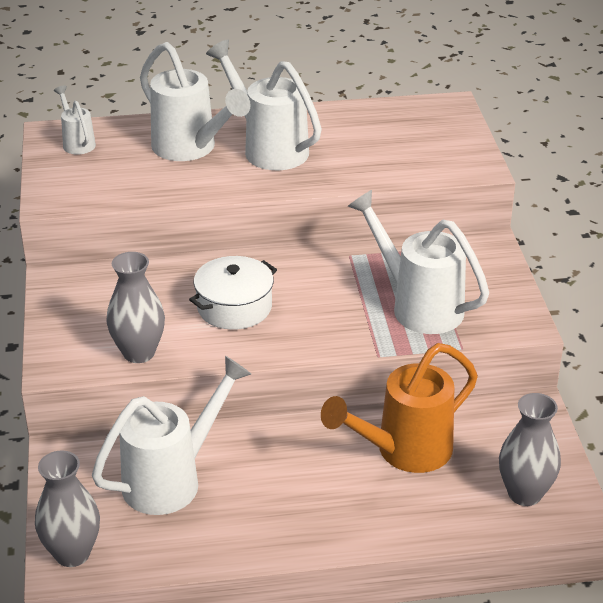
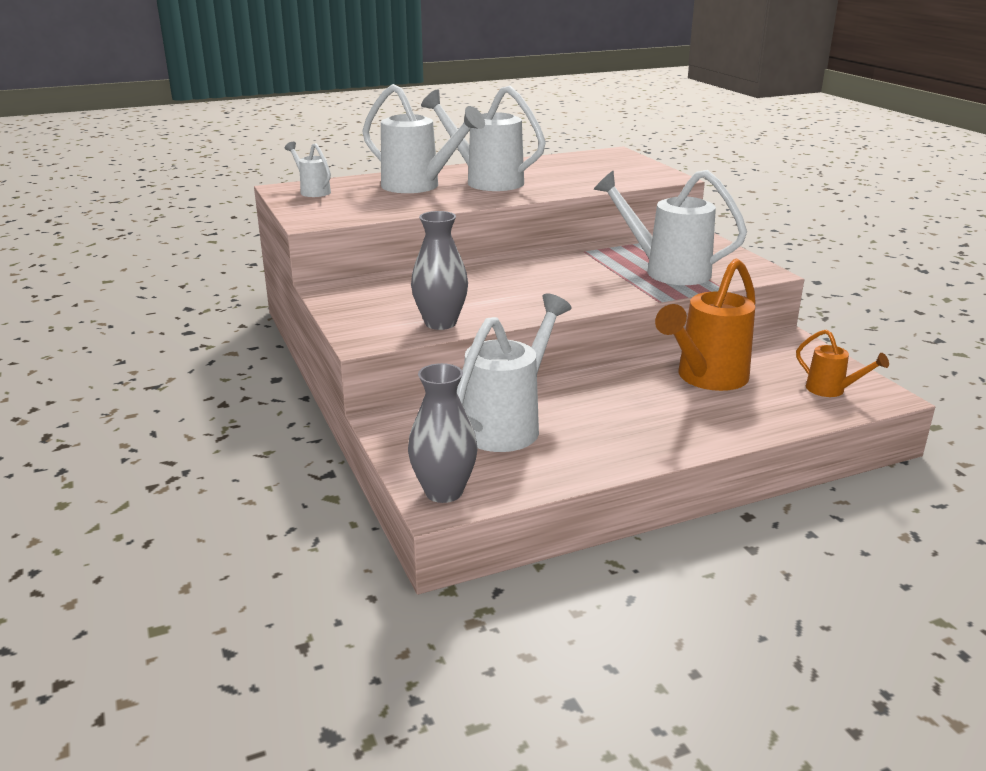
camera: 15 degrees left, 10 degrees down
(234, 307) = (508, 288): white pot -> none
(524, 493) = (831, 390): grey vase -> orange watering can

